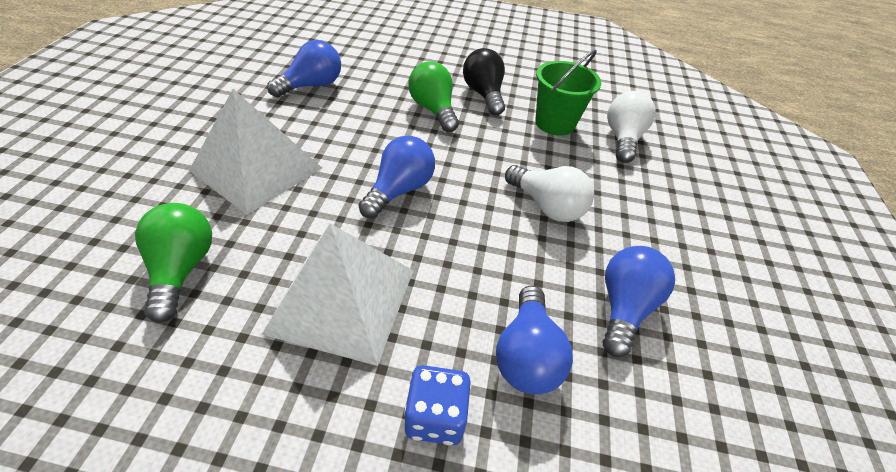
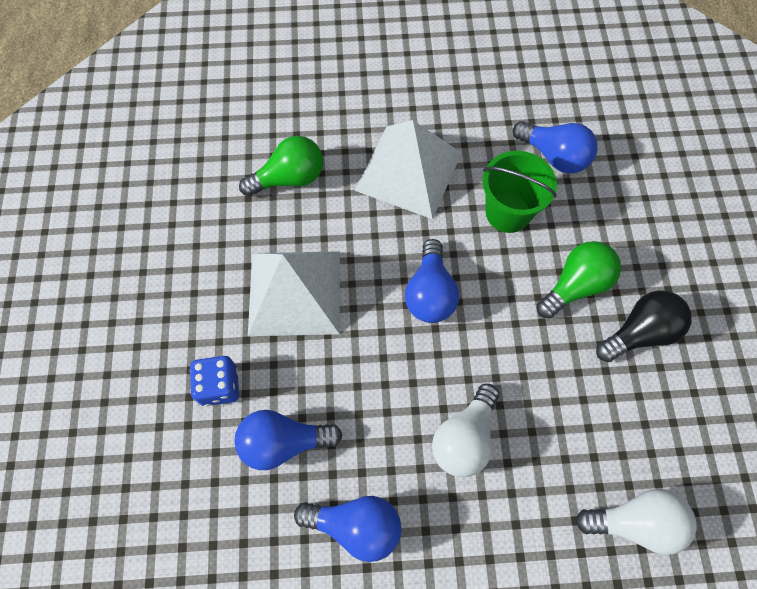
camera: 80 degrees right, 20 degrees up
(399, 190) = (430, 293): blue light bulb -> blue light bulb turned 75 degrees clockwise
(555, 123) = (623, 429): green bucket -> green bucket (508, 212)

